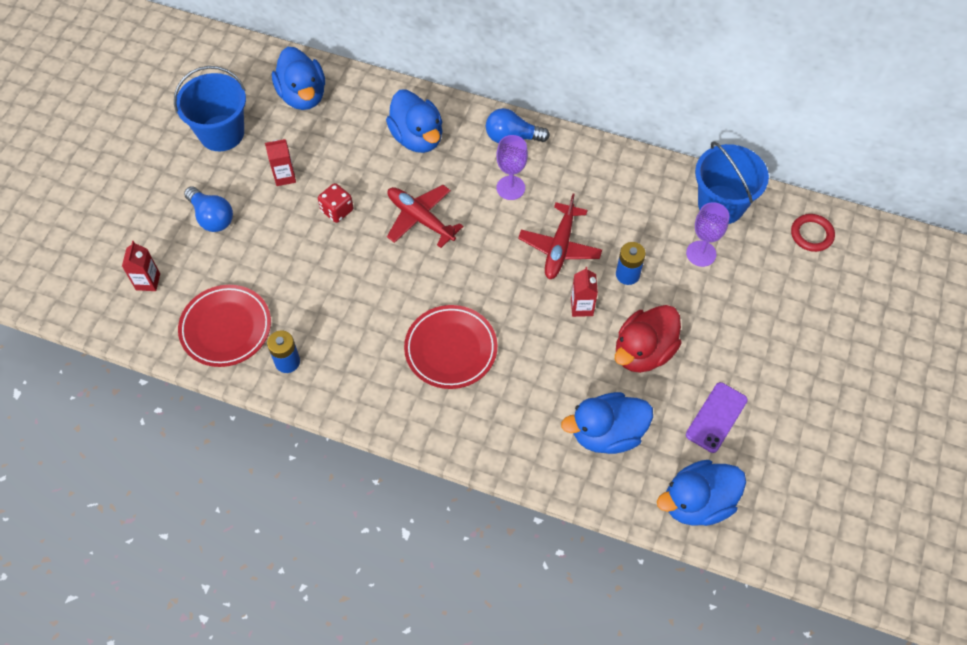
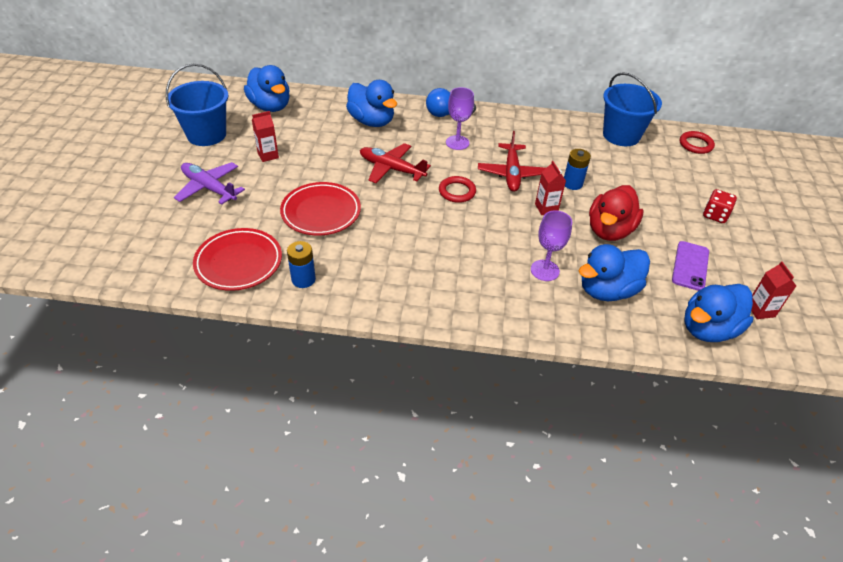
camera: 15 degrees left, 15 degrees down
(148, 282) = (156, 239): red carton -> red carton (760, 310)
(212, 217) = (209, 188): blue light bulb -> purple plane
(337, 210) = (319, 171): red dice -> red dice (715, 215)
(451, 349) = (449, 250): red plate -> red plate (321, 212)
(486, 265) = (457, 191): none -> red ring
(701, 253) = (622, 165): purple goblet -> purple goblet (545, 270)

